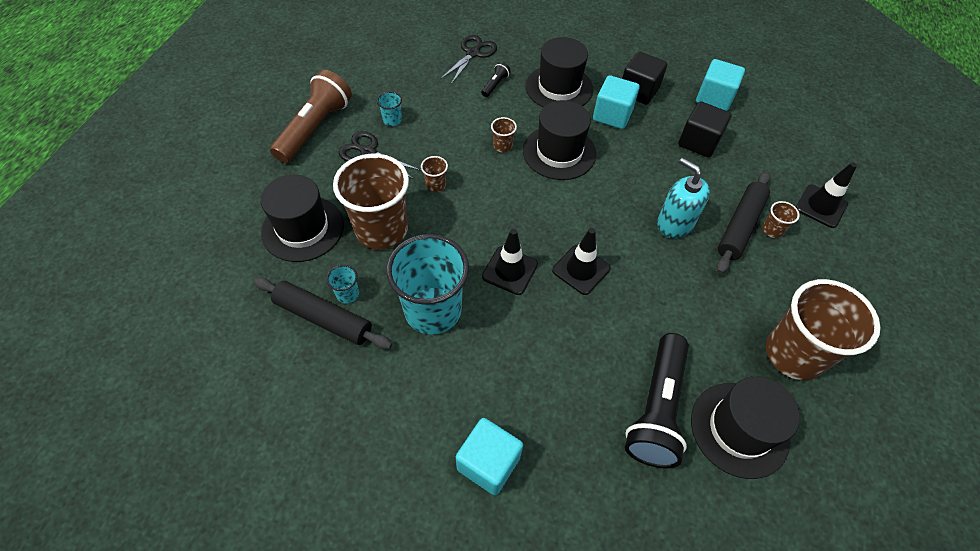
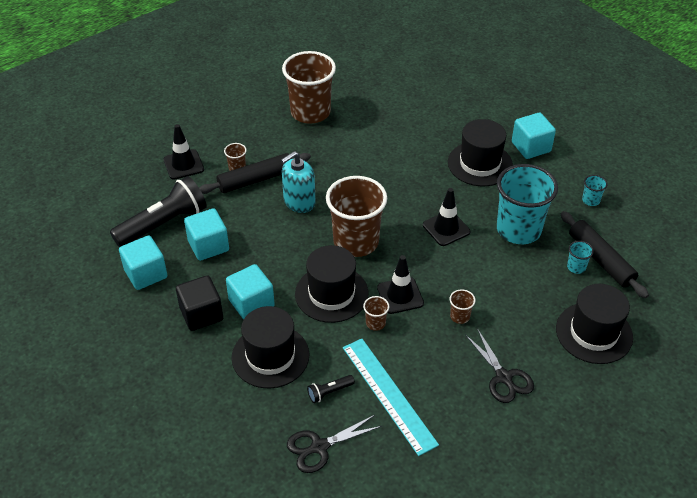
camera: 145 degrees left, 10 degrees down
(315, 128) = (544, 432): brown flashlight -> none
(381, 230) = (527, 301): brown cup -> brown cup (356, 242)
(392, 120) = (461, 402): turquoise cup -> turquoise cup (591, 200)
(451, 102) = (389, 394): none -> turquoise ruler
(581, 269) = (395, 206): black traffic cone -> black traffic cone (400, 295)
(656, 409) = (416, 127): black flashlight -> black flashlight (163, 224)
(674, 224) = (299, 202): turquoise soap dispenser -> turquoise soap dispenser turned 60 degrees clockwise
(698, 142) = (208, 246): black cube -> turquoise cube
(739, 429) = (379, 101): black hat -> black hat (480, 164)

